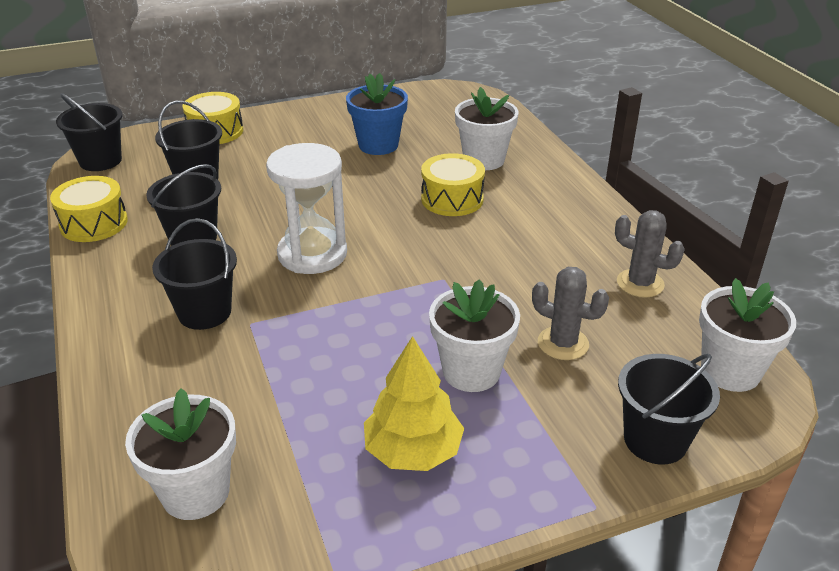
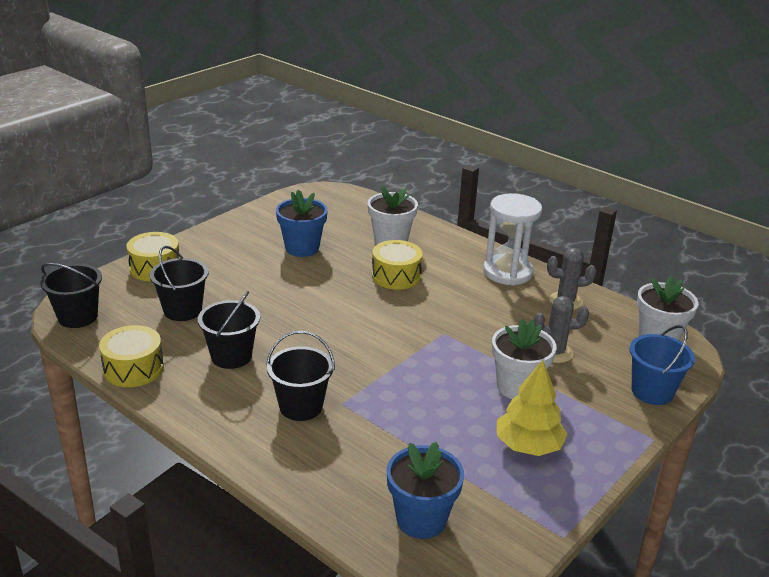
camera: 30 degrees left, 5 degrees down
(195, 492) = (421, 519): white flower pot -> blue flower pot
(312, 254) = (336, 342): white hourglass -> white hourglass (507, 272)
(655, 440) = (652, 391): black bucket -> blue bucket

